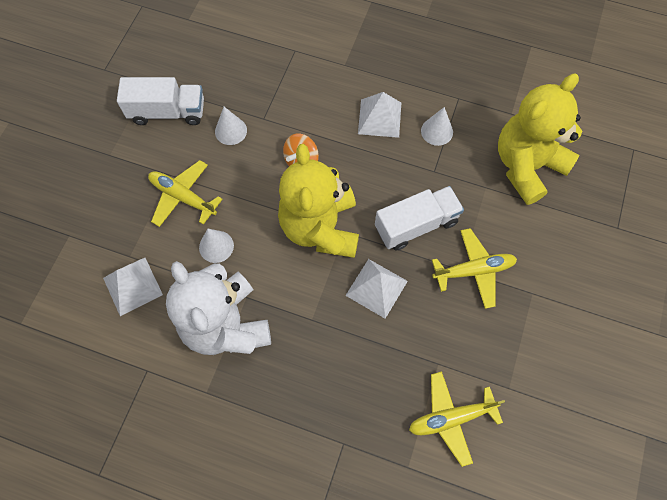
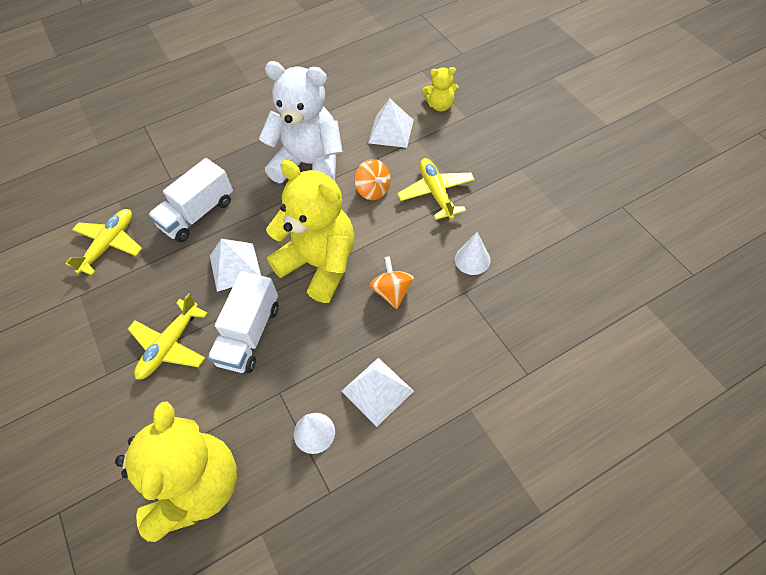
camera: 135 degrees right, 10 degrees down
(66, 268) = (440, 105): none -> yellow teddy bear
(168, 112) = (533, 226): white truck -> white truck (198, 214)
(183, 197) = (436, 193): yellow plane -> yellow plane turned 90 degrees counterclockwise
(216, 246) = (373, 190): white cone -> orange spinning top

